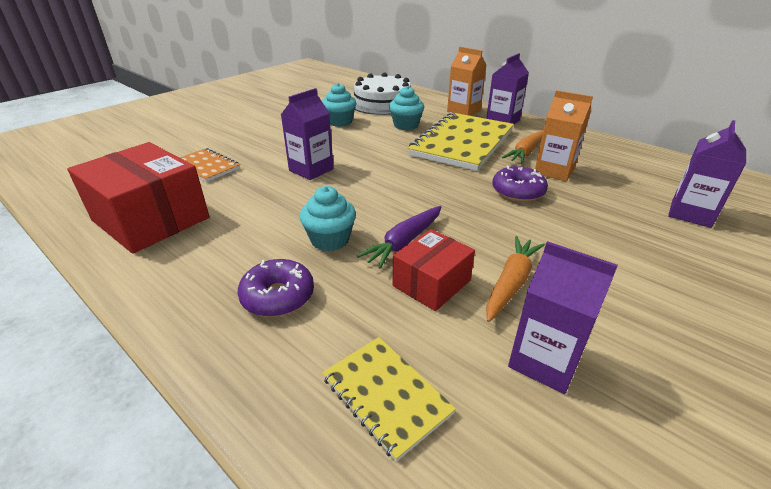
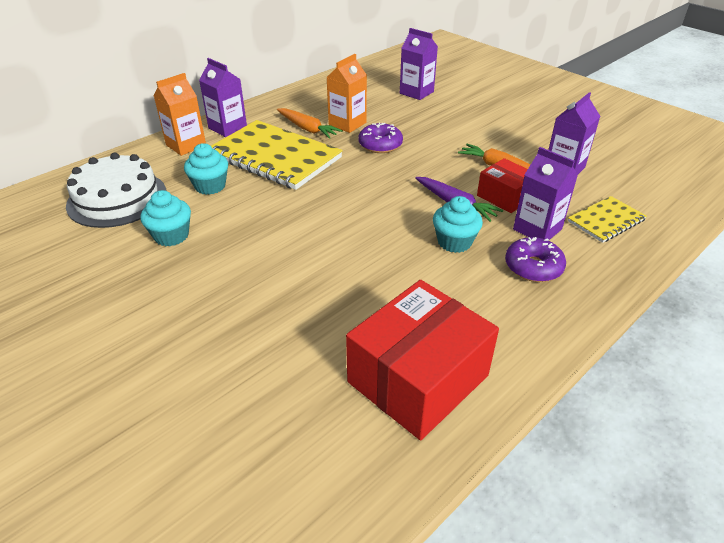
camera: 85 degrees left, 5 degrees up
(206, 166) = (281, 353): orange notebook -> none
(311, 170) = (314, 257): purple carton -> purple carton (537, 229)

